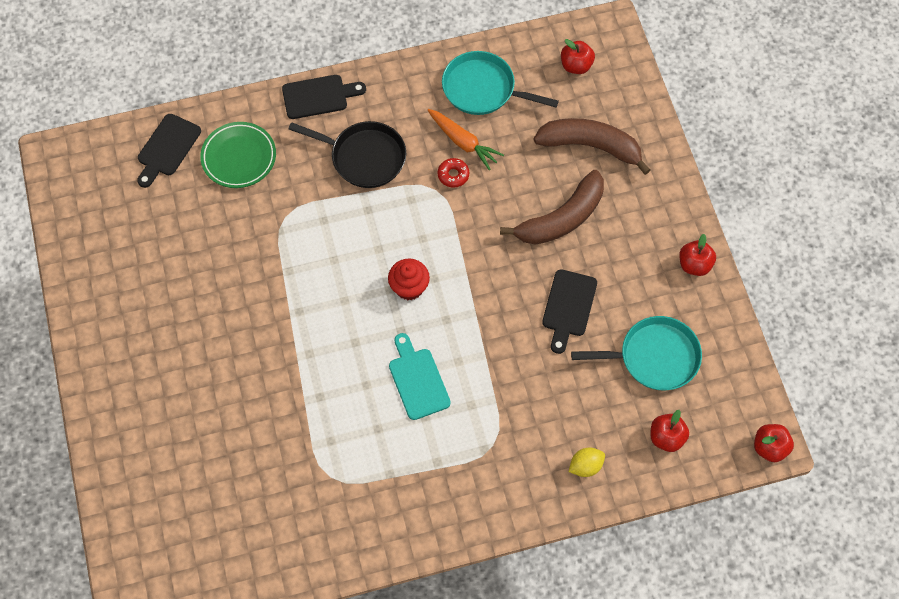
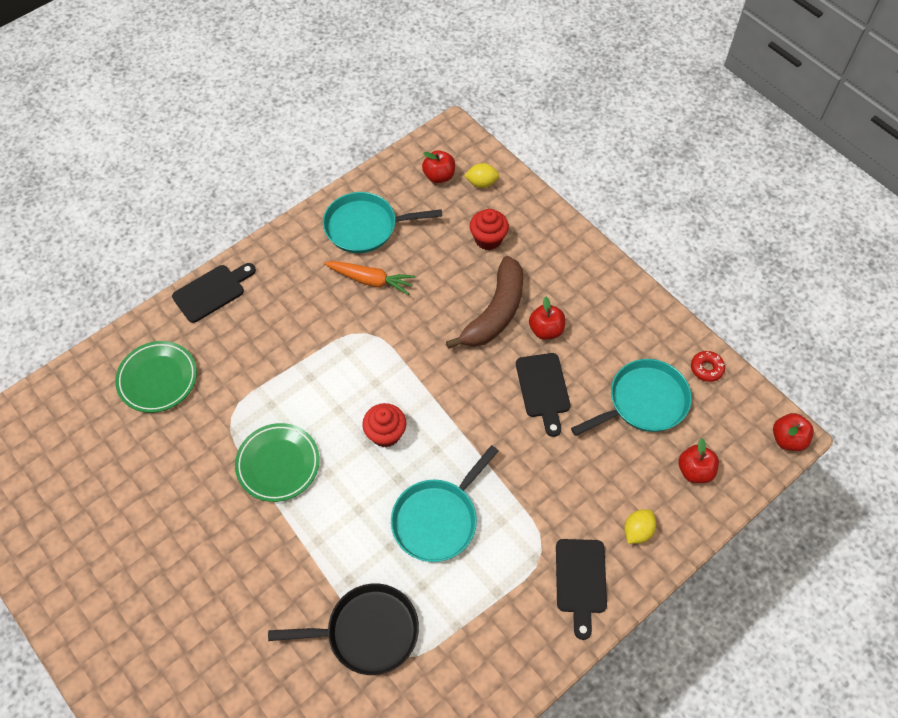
camera: 25 degrees left, 5 degrees down
(167, 148) = (79, 399): black cutting board -> black cutting board (581, 581)
(306, 275) = (278, 464): none -> green plate
(364, 157) = (283, 330): black pan -> black pan (368, 631)
(417, 380) = (437, 519): turquoise cutting board -> turquoise pan
(453, 175) = (376, 313): red donut -> red donut (706, 368)
(590, 146) = (488, 239): brown banana -> red cupcake
(613, 88) = (481, 183): none -> yellow lemon
(694, 265) = (633, 305): red apple -> red apple (546, 330)

